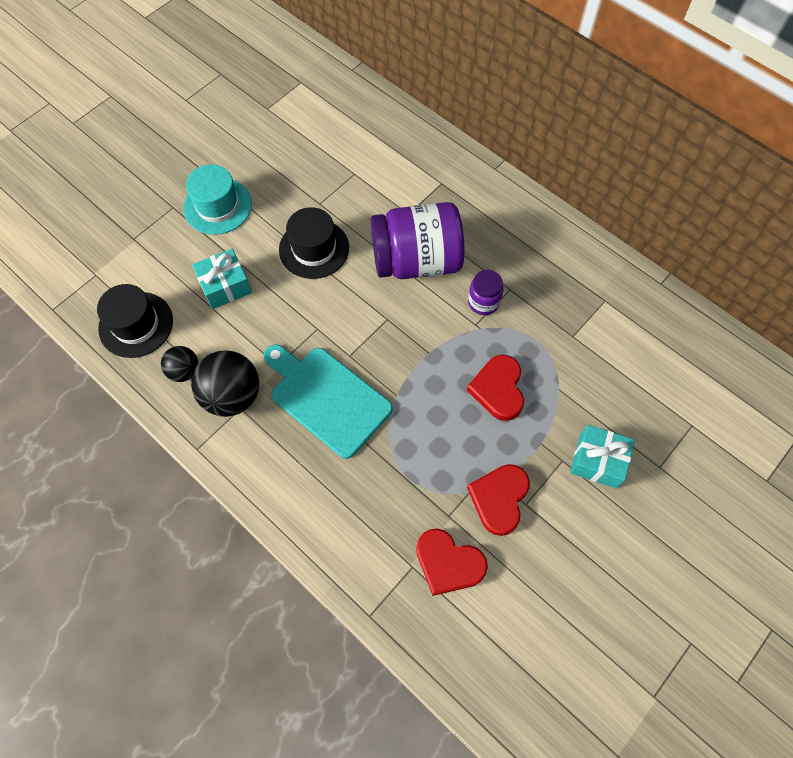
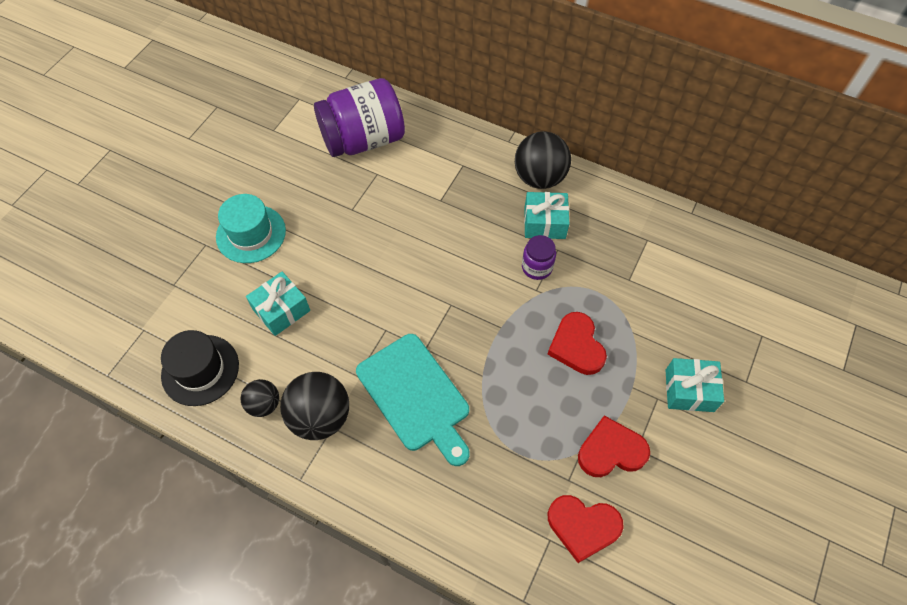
camera: 15 degrees left, 5 degrees down
(314, 249) = (359, 254): black hat -> none
(327, 398) = (415, 396): turquoise cutting board -> turquoise cutting board turned 150 degrees counterclockwise
(416, 261) = (462, 243): purple jar -> purple jar (363, 140)
(499, 499) = (611, 450): red heart -> red heart turned 75 degrees clockwise
(505, 259) = (544, 223): none -> turquoise gift
(515, 212) = (539, 178): none -> black ball

